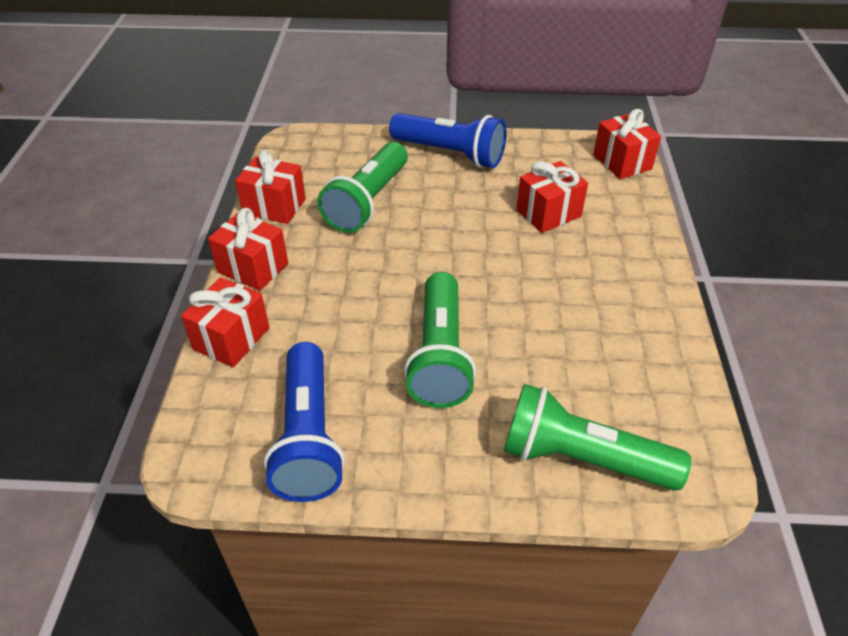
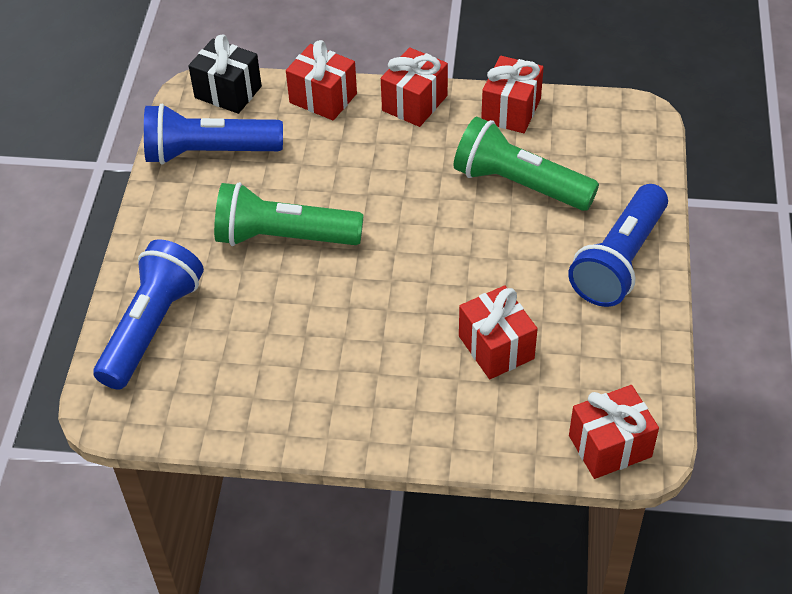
camera: 95 degrees right, 5 degrees up
(202, 429) = (228, 92): none -> black gift
(581, 459) = (151, 327): green flashlight -> blue flashlight

